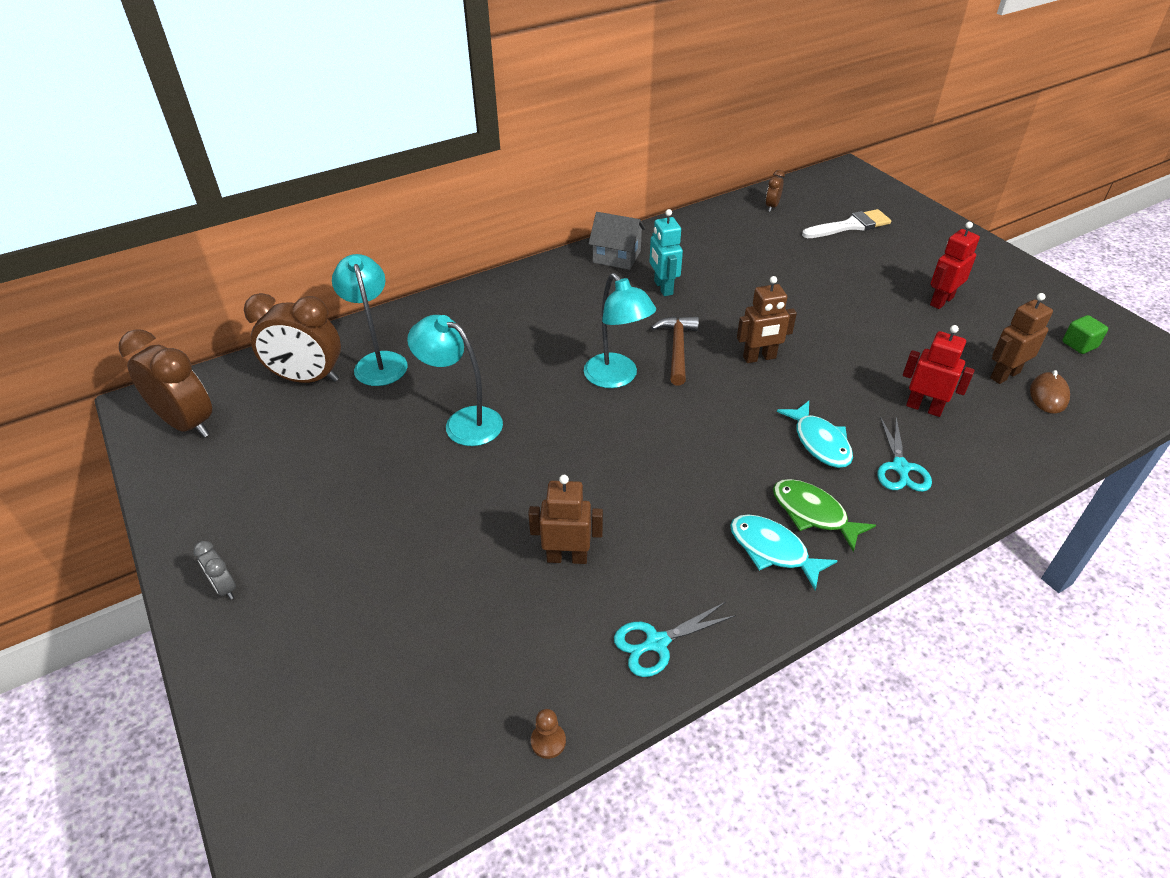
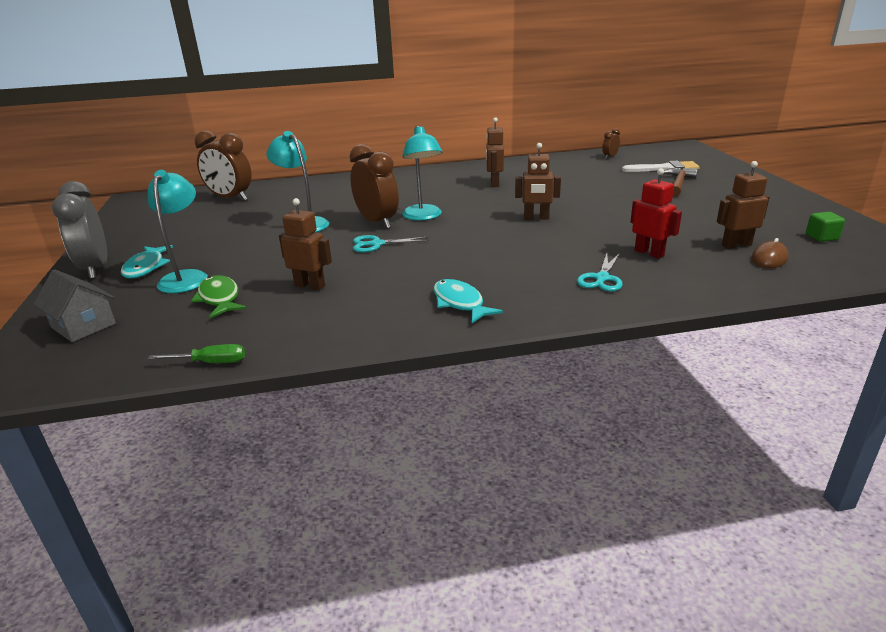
camera: 20 degrees right, 15 degrees down
(187, 424) = (146, 208): brown clock -> brown clock (377, 222)
(225, 587) = (96, 269): grey clock -> grey clock, size x2.19
(379, 361) = (278, 196): turquoise lamp -> turquoise lamp (186, 277)
(548, 741) = (211, 362): brown pawn -> green screwdriver
(616, 257) = (474, 169): grey house -> grey house (83, 326)
(657, 643) = (331, 332): turquoise scissors -> turquoise scissors (377, 244)
(663, 288) = (494, 183): turquoise robot -> brown robot
(677, 349) = (479, 209): brown hammer -> brown hammer (678, 184)
(813, 513) = (508, 290): green fish -> green fish (219, 298)
(820, 442) = (546, 259): turquoise fish -> turquoise fish (146, 267)
(941, 301) = (711, 206): red robot -> none

